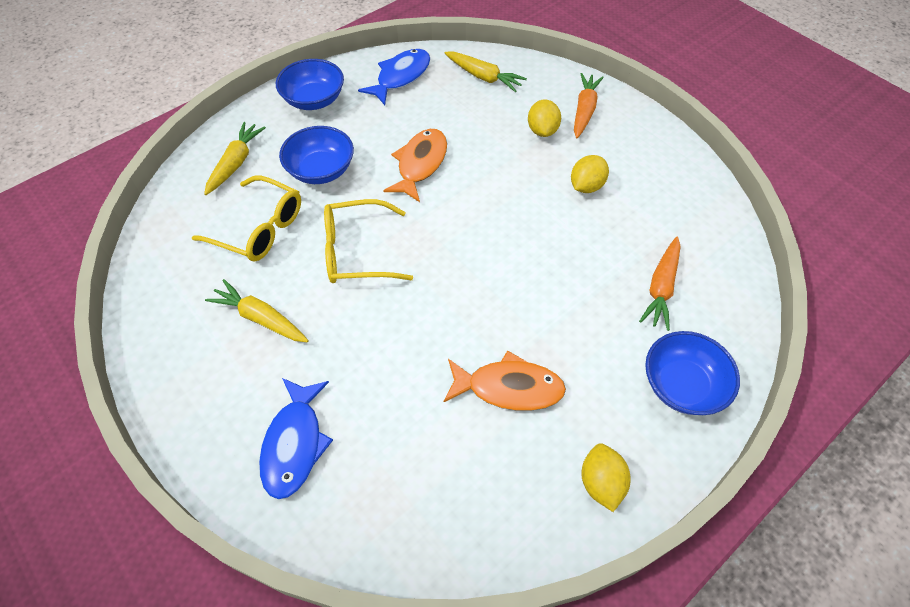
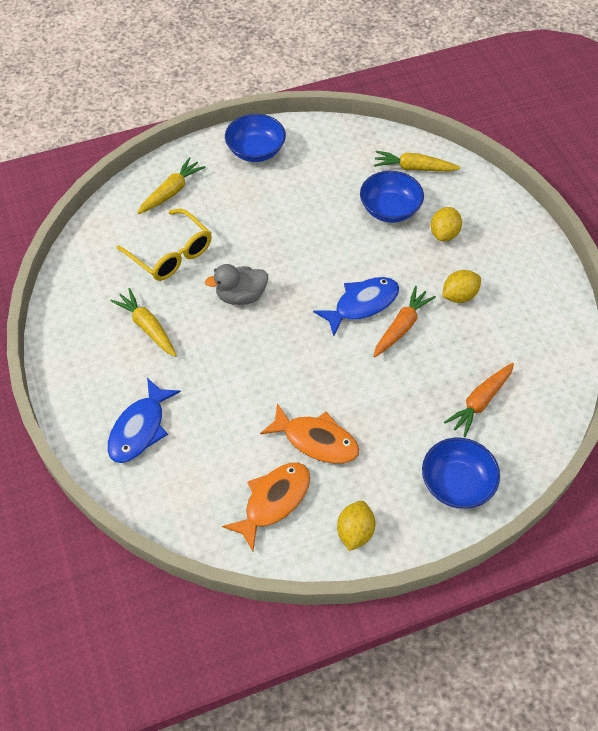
camera: 20 degrees right, 0 degrees up
(321, 170) = (238, 217): blue bowl -> blue bowl (390, 209)
(357, 251) = (241, 296): yellow glasses -> grey duck
(401, 77) = (339, 148): blue fish -> blue fish (362, 304)
(420, 164) = (323, 235): orange fish -> orange fish (273, 501)
(483, 77) = (414, 168): yellow carrot -> yellow carrot turned 135 degrees clockwise
(584, 110) = (492, 225): orange carrot -> orange carrot (401, 327)

